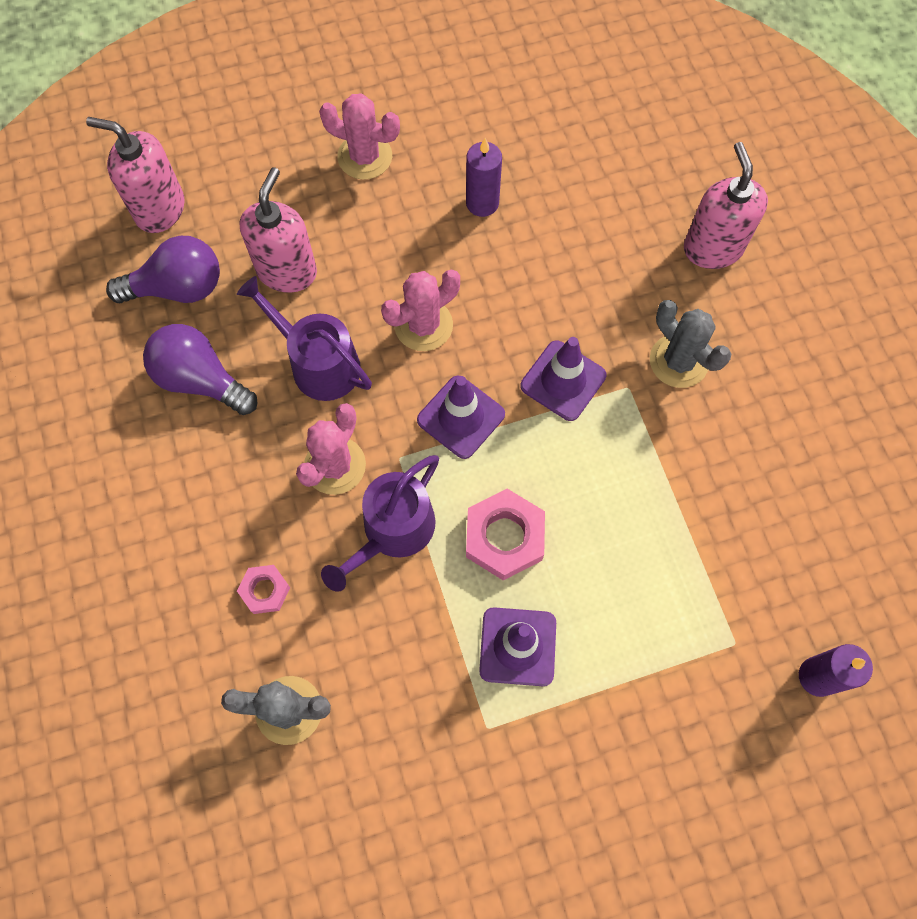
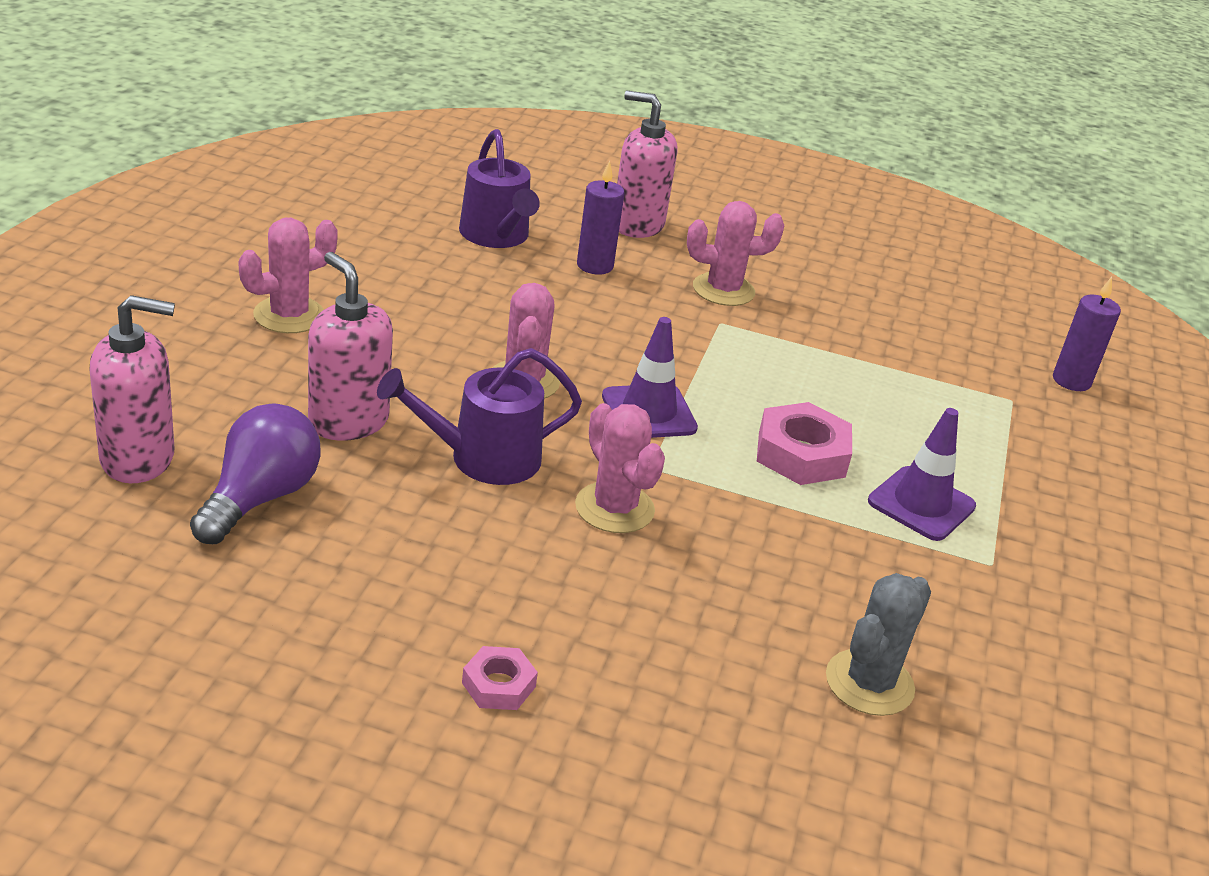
camera: 60 degrees left, 35 degrees down
(159, 209) = (138, 459): pink soap dispenser -> pink soap dispenser turned 150 degrees counterclockwise
(201, 380) = (399, 541): purple light bulb -> none
(265, 590) = (711, 628): pink nut -> pink nut (498, 685)
(393, 531) = (728, 511): purple watering can -> purple watering can (496, 236)
(482, 203) = (438, 289): purple candle -> purple candle (595, 266)
(563, 381) = (676, 346): purple traffic cone -> none
(678, 361) = (723, 290): grey cactus -> pink cactus

